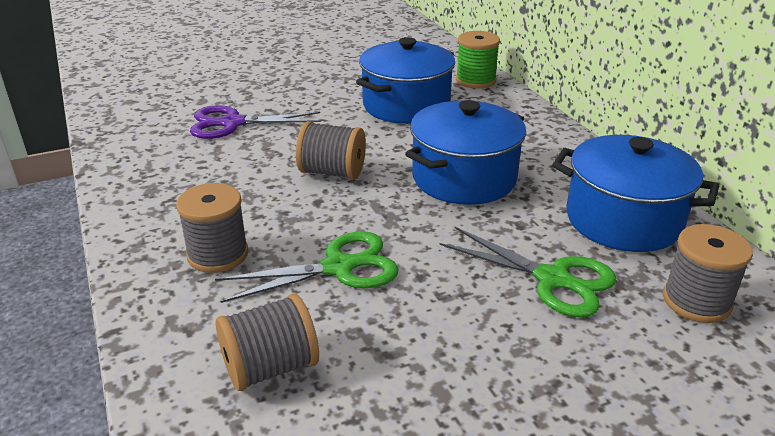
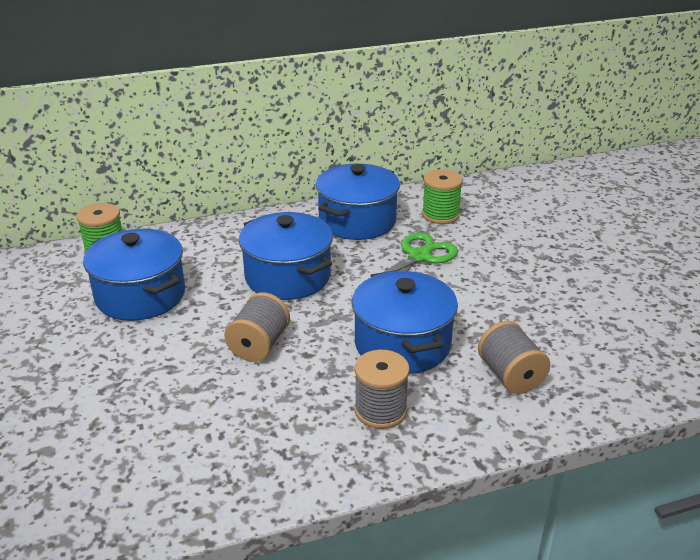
camera: 85 degrees left, 0 degrees up
(232, 123) = (126, 417): purple scissors -> none
(338, 267) = (402, 344): green scissors -> blue pot
(696, 301) = (440, 215): grey spool -> green spool

